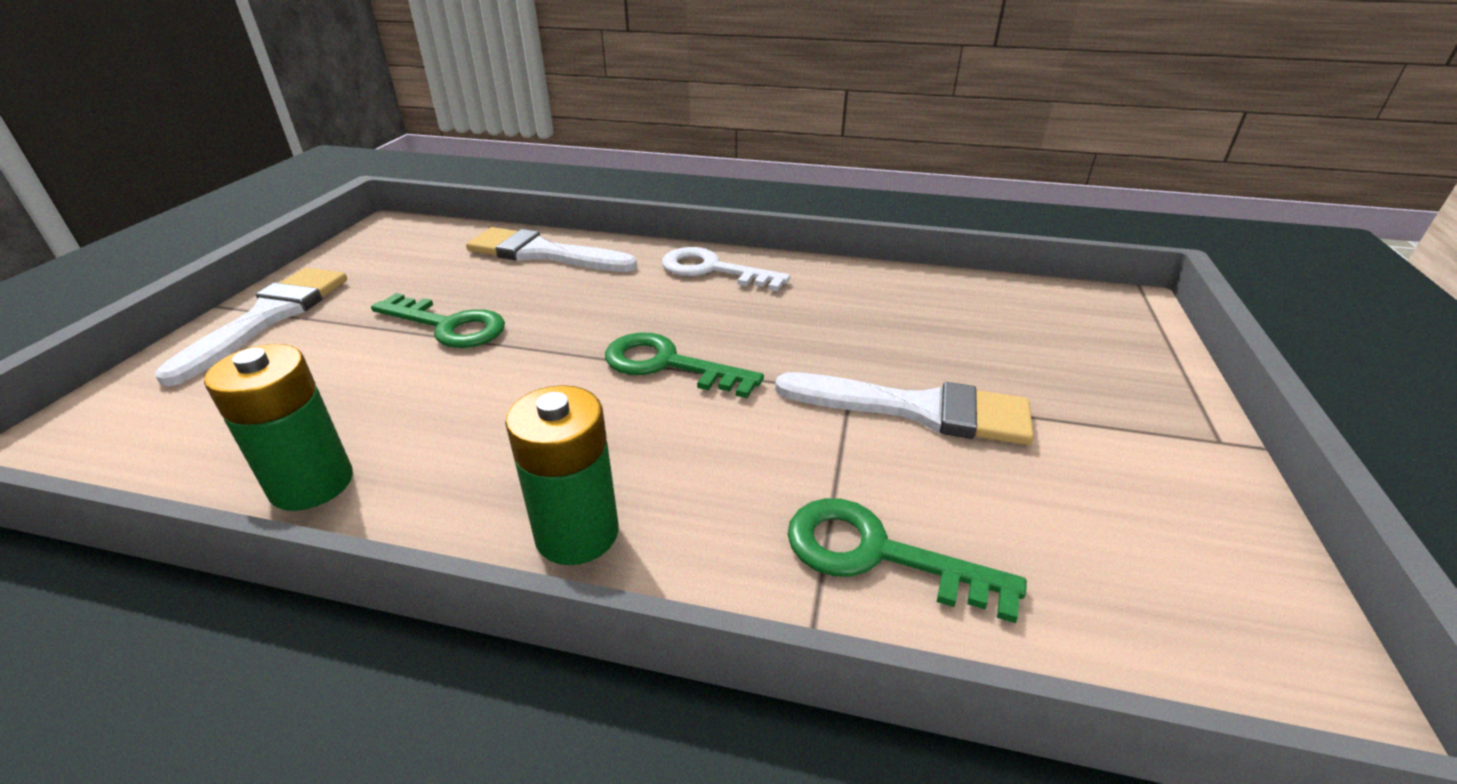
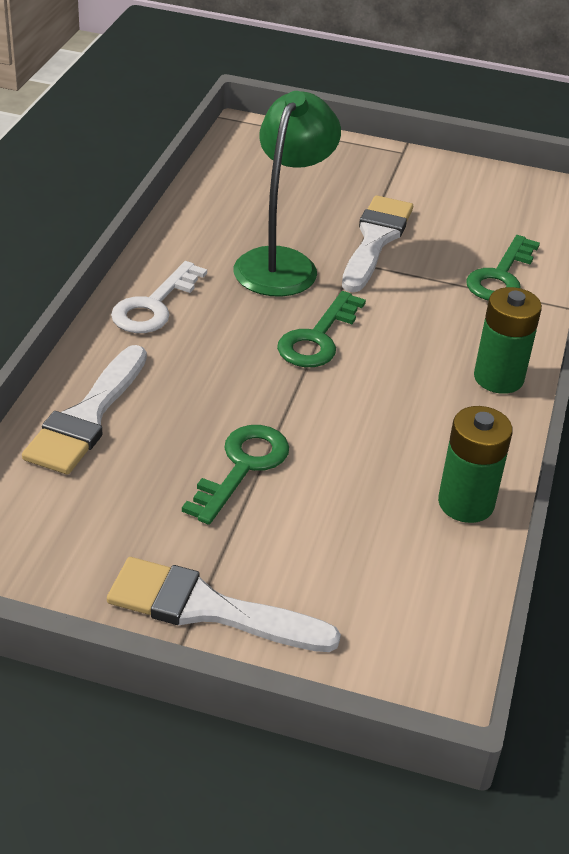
camera: 90 degrees left, 5 degrees up
(821, 336) = (282, 263): none -> green lamp

